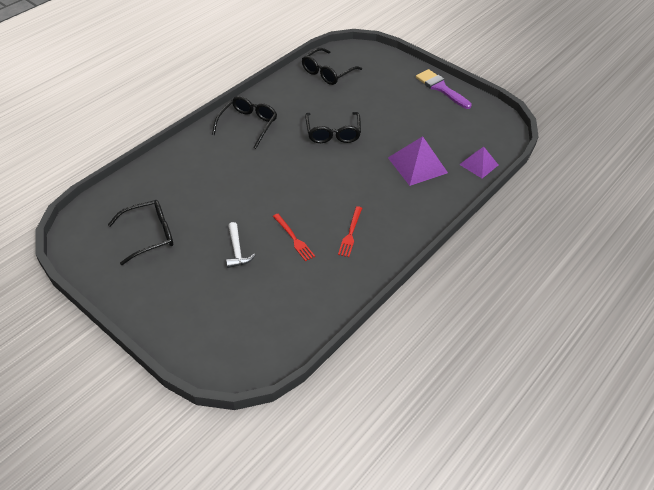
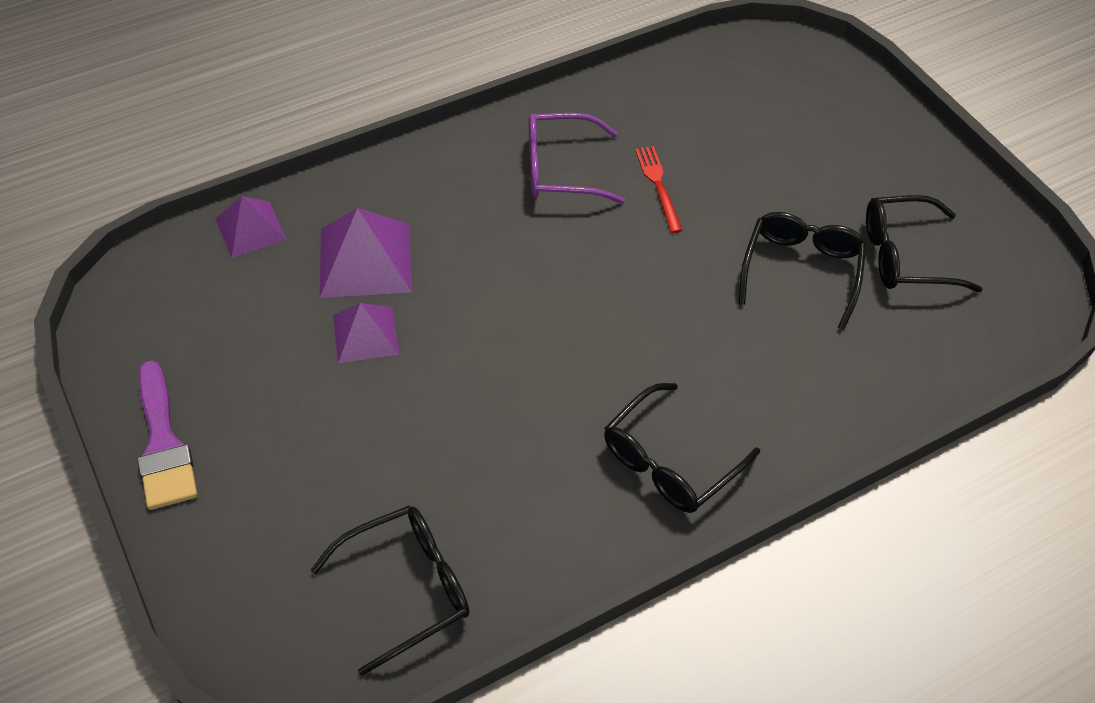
camera: 160 degrees left, 5 degrees up
(237, 250) = (758, 191): white hammer -> none
(333, 133) = (490, 382): black glasses -> black glasses (801, 271)
(350, 233) = (561, 169): red fork -> purple glasses
(395, 137) = (365, 334): none -> purple pyramid

